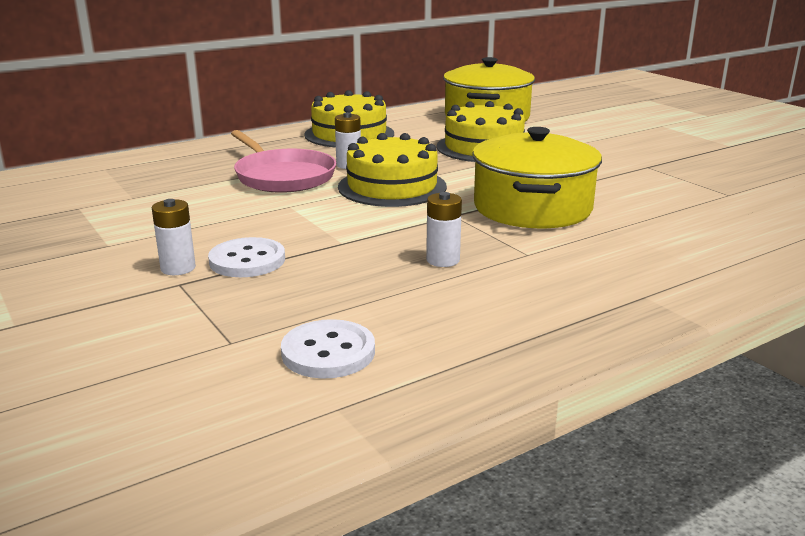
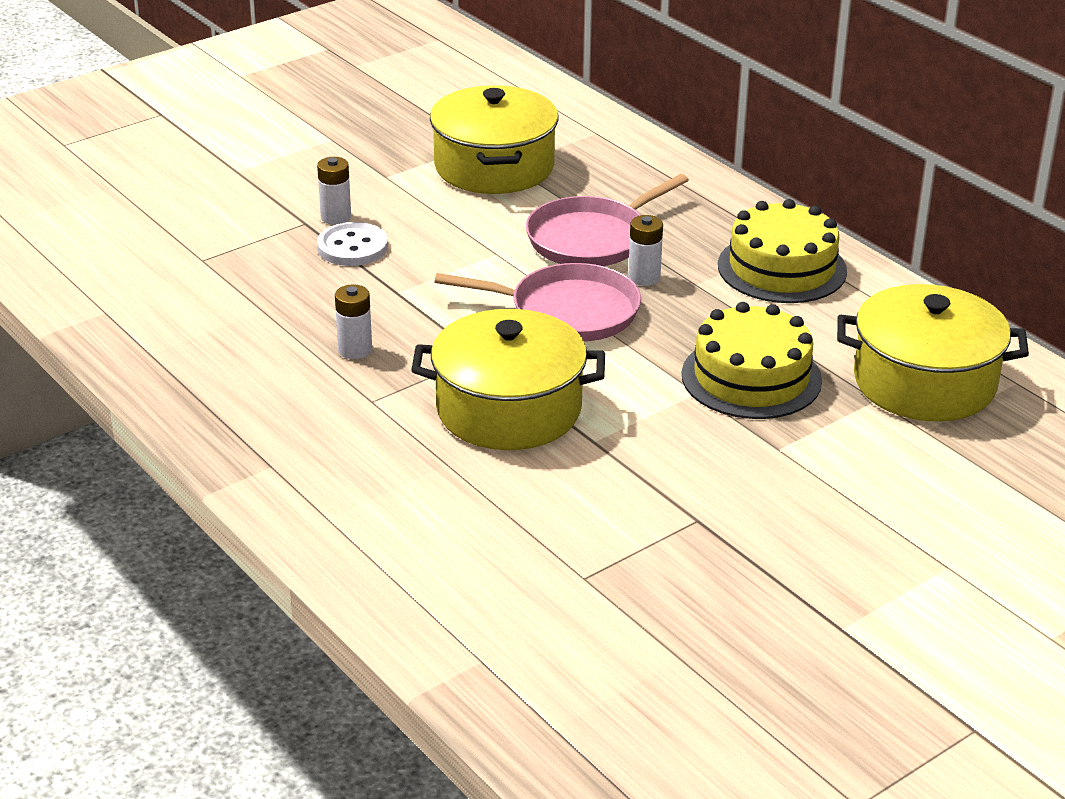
camera: 85 degrees right, 10 degrees up
(131, 202) = (494, 166): none -> yellow pot
(328, 352) = (182, 302): white button -> none
(392, 187) = (568, 312): yellow cake -> pink pan

